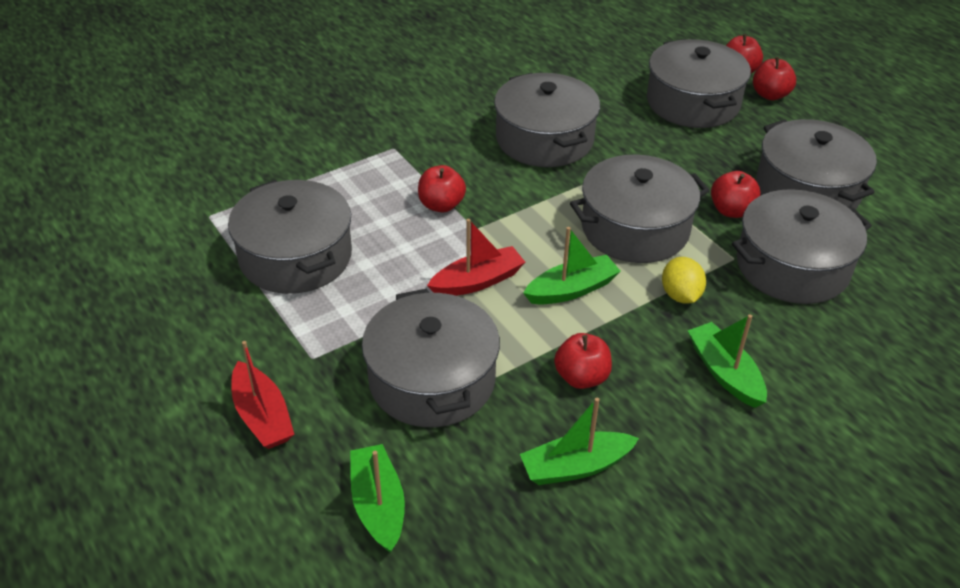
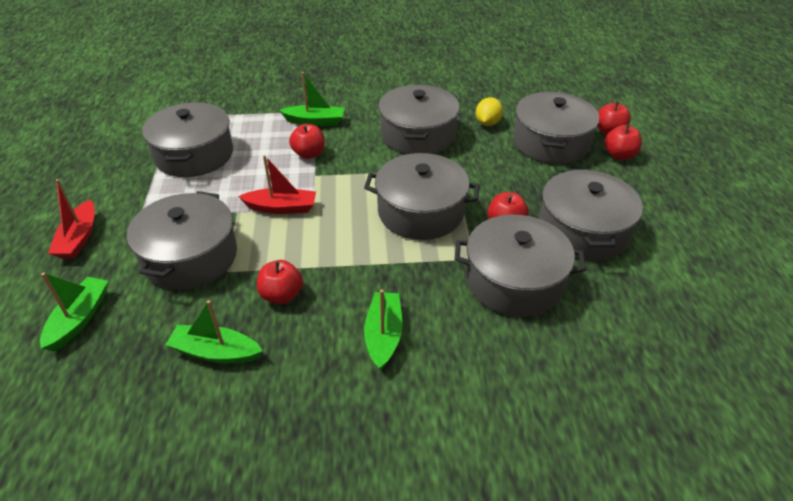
camera: 30 degrees right, 0 degrees up
(572, 289) = (336, 235): green boat -> green boat (315, 121)
(680, 295) = (407, 268): yellow lemon -> yellow lemon (487, 123)

